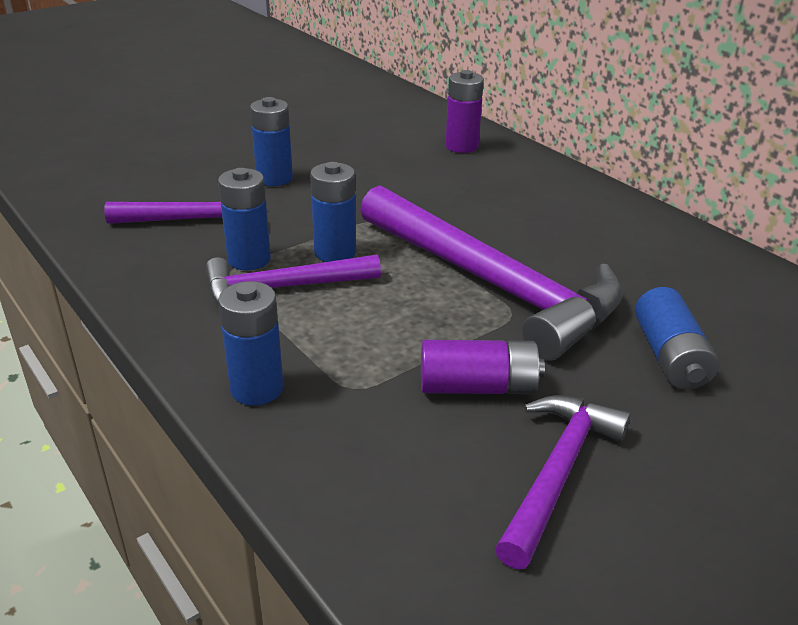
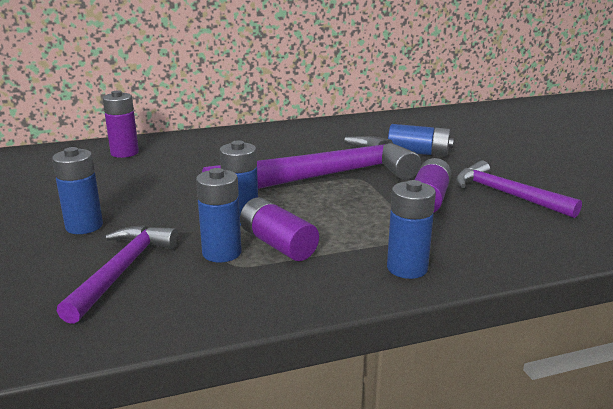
camera: 70 degrees left, 10 degrees down
(282, 288) = (278, 244): purple hammer -> purple battery

